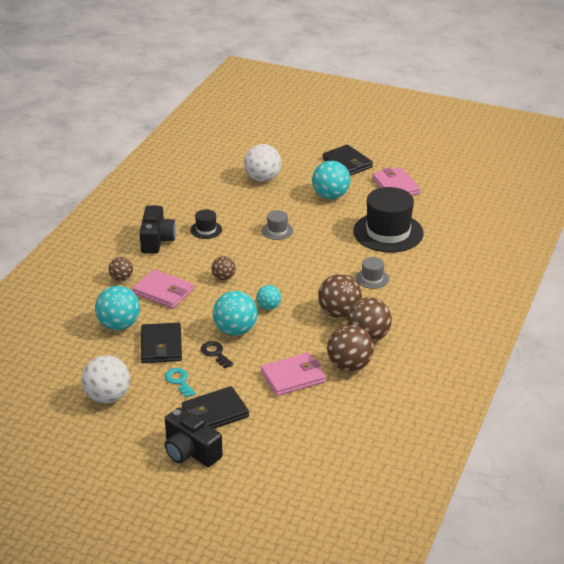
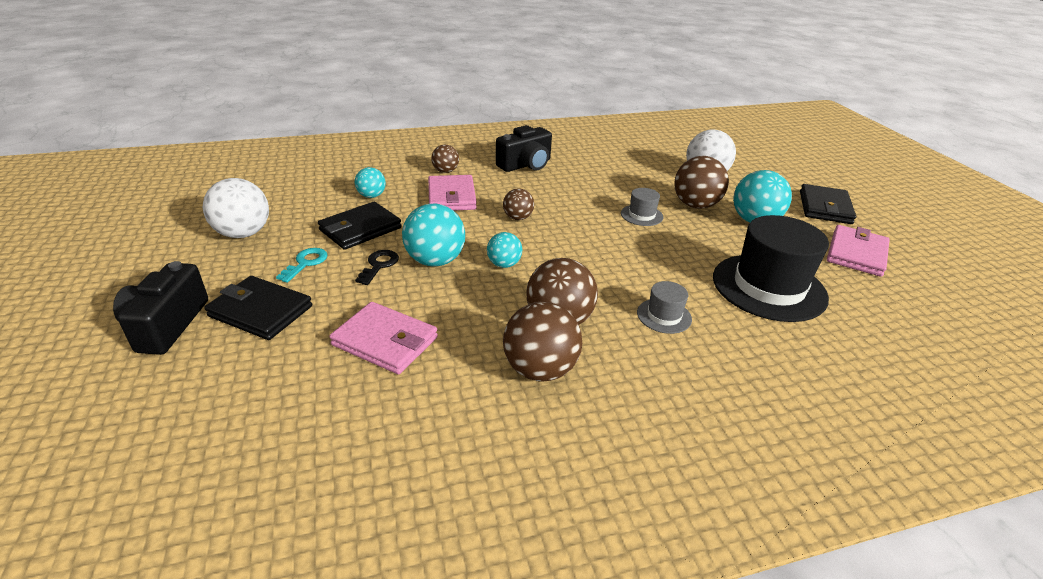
camera: 50 degrees right, 0 degrees up
(119, 325) = (372, 196): turquoise ball -> turquoise ball, size x0.58
(206, 230) = (579, 180): black hat -> none
(349, 365) = (458, 381): brown ball -> brown ball (695, 205)

